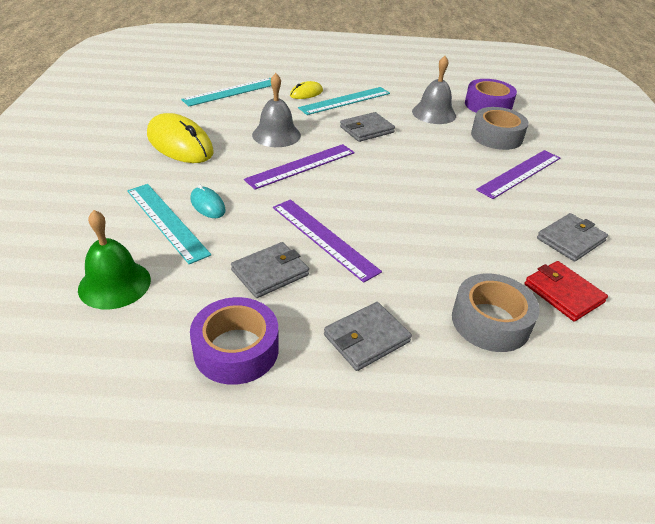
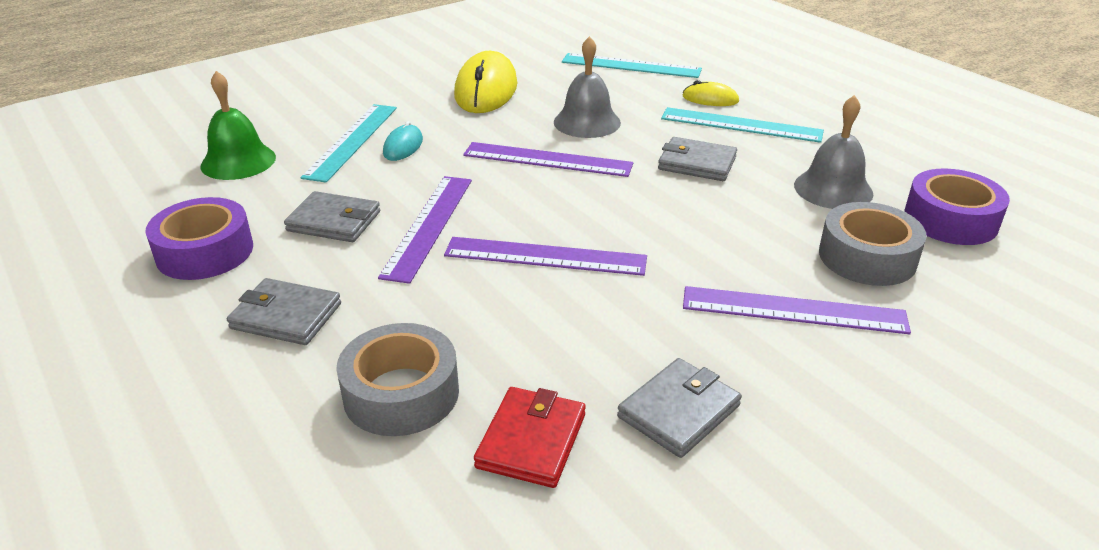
camera: 55 degrees right, 5 degrees down
(404, 214) = (545, 256): none -> purple ruler
(570, 240) = (678, 411): grey wallet -> grey wallet turned 60 degrees counterclockwise

